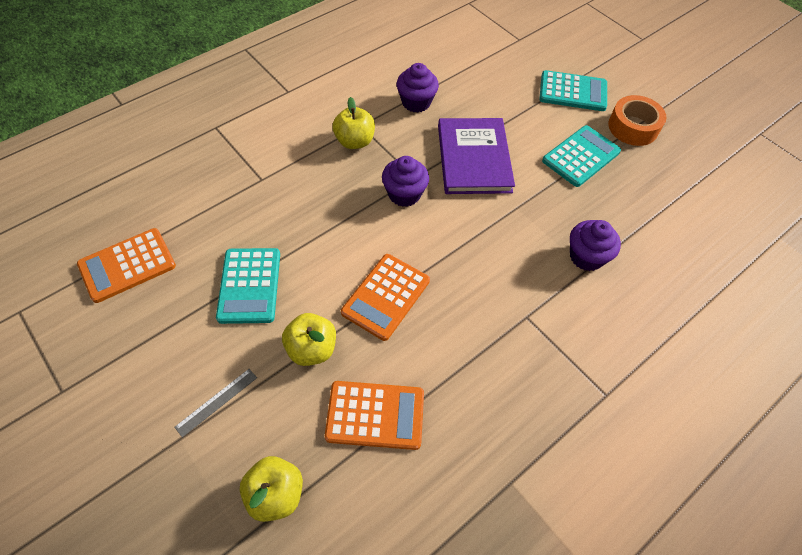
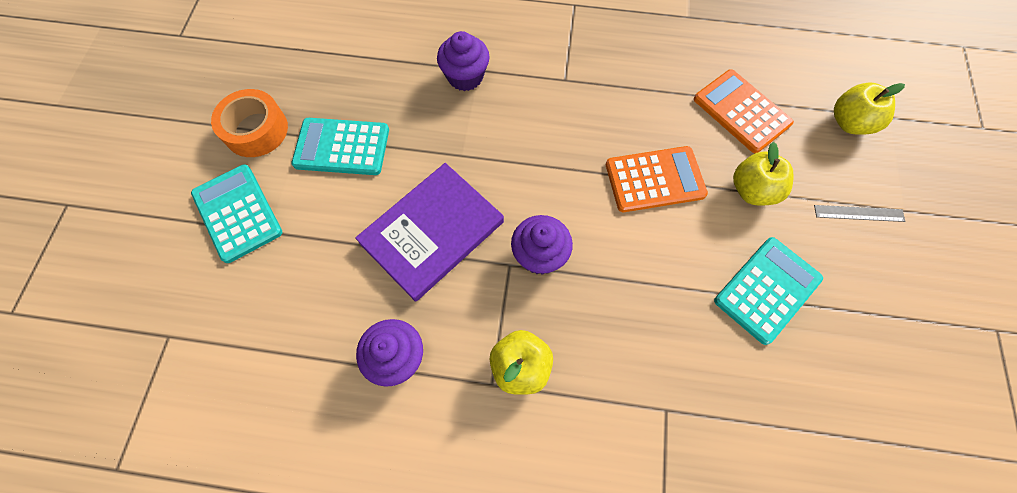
camera: 130 degrees left, 10 degrees up
(127, 265) = (882, 421): orange calculator -> none

